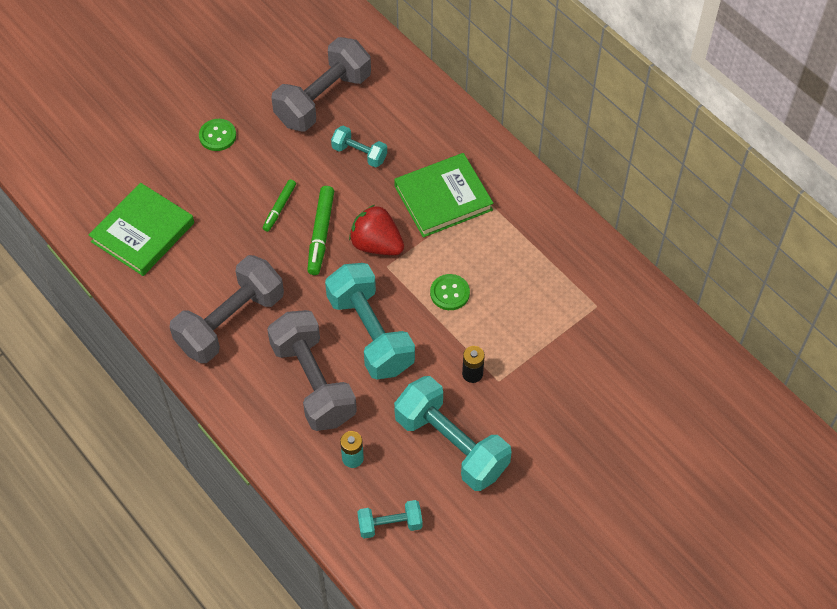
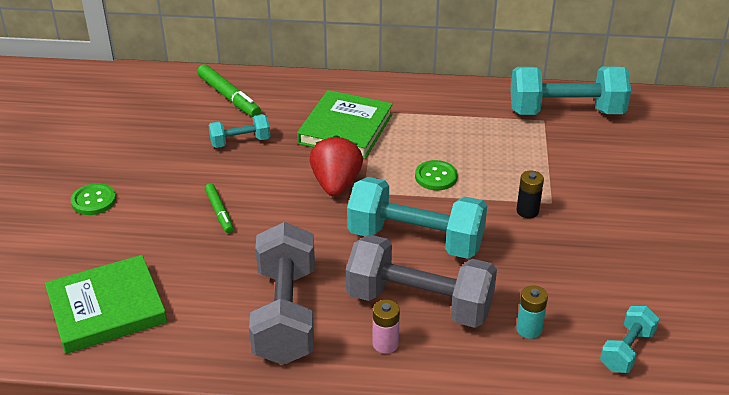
camera: 45 degrees left, 20 degrees down
(143, 232) = (106, 308): green book -> green book turned 75 degrees clockwise
(260, 392) = (385, 344): none -> pink battery
(321, 234) = (280, 206): green marker -> green marker (229, 97)
(323, 99) = (161, 128): grey dumbbell -> none
(376, 244) = (336, 184): red strawberry -> red strawberry turned 105 degrees clockwise
(451, 445) = (583, 263): turquoise dumbbell -> turquoise dumbbell (565, 112)

